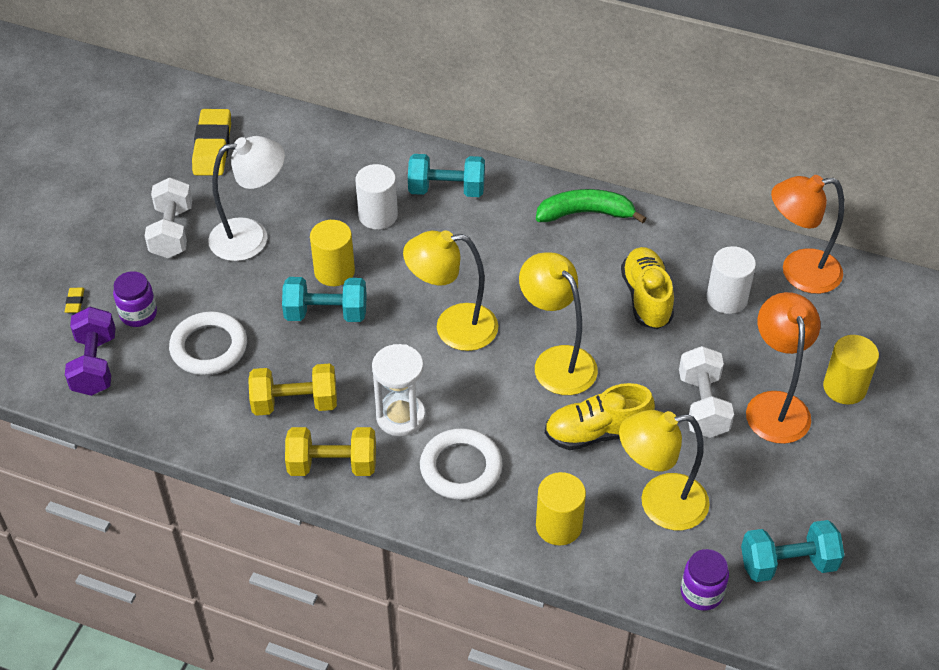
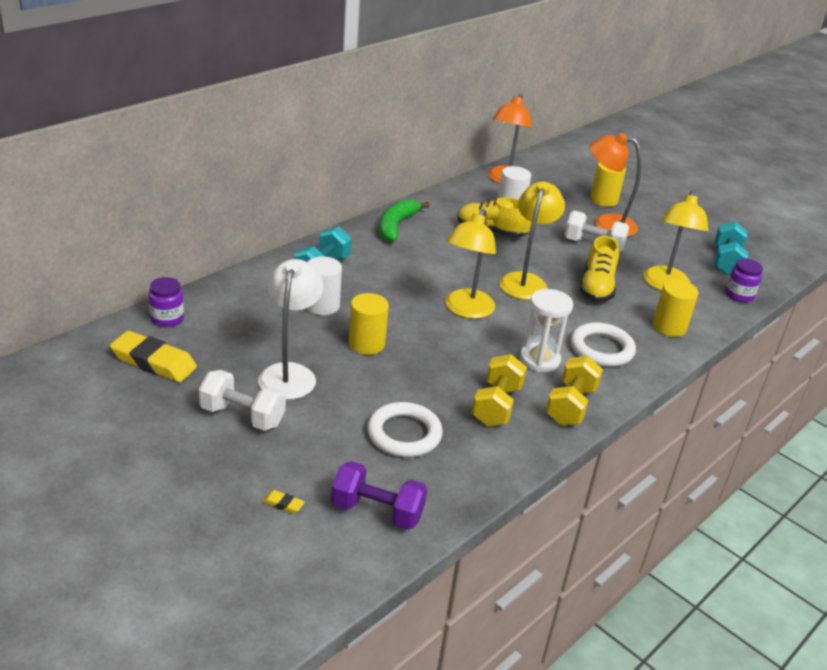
camera: 70 degrees left, 15 degrees down
(138, 314) = (332, 465): purple jar -> purple jar (167, 319)
(326, 313) = (410, 361): turquoise dumbbell -> none
(556, 361) = (525, 281): yellow lamp -> yellow lamp turned 120 degrees clockwise

